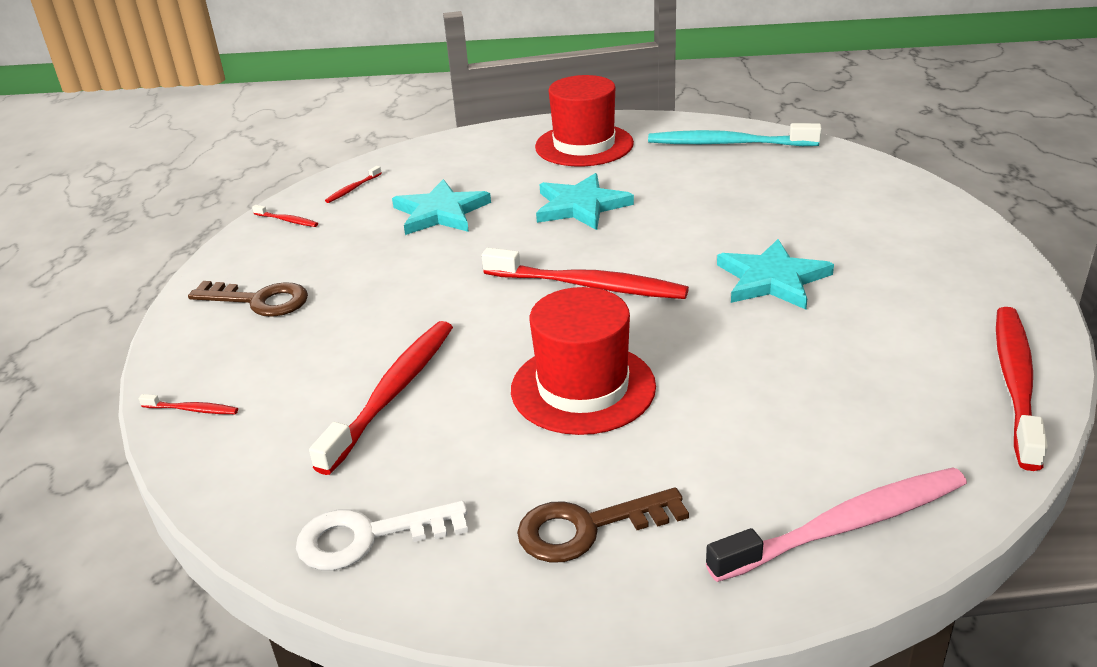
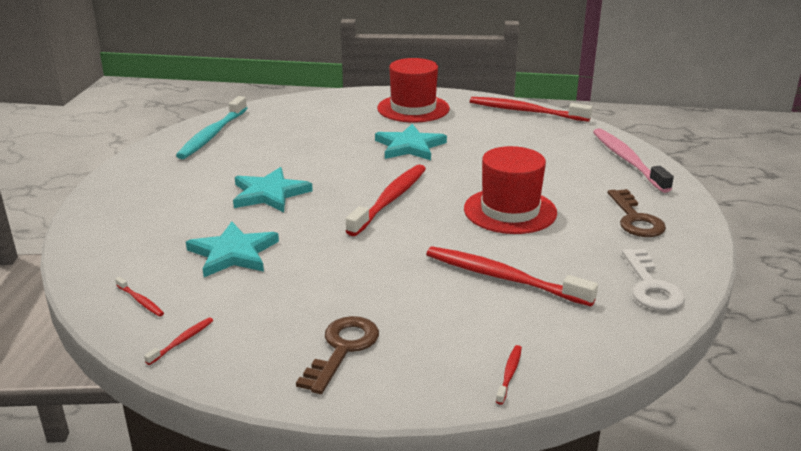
camera: 85 degrees left, 5 degrees down
(584, 145) = (159, 184): red hat -> red hat (413, 108)

